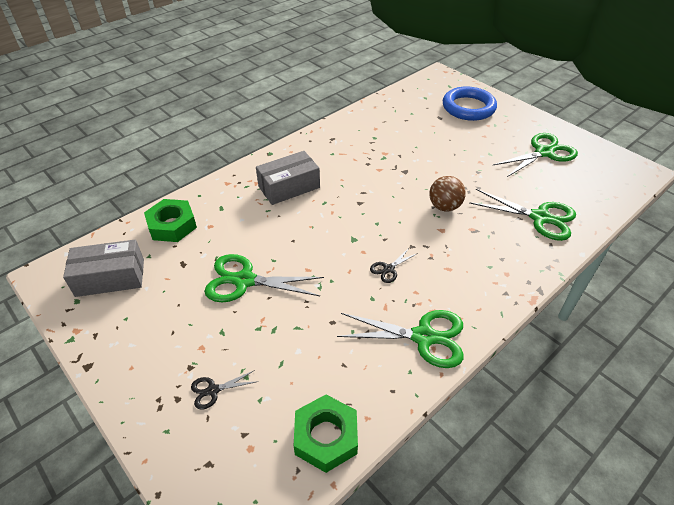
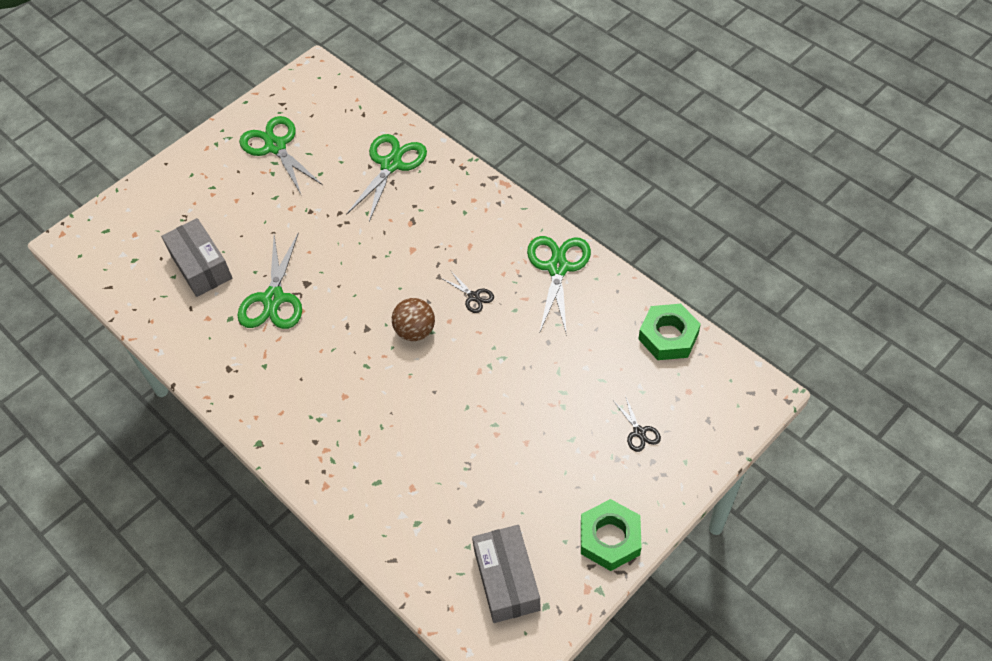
camera: 90 degrees left, 10 degrees up
(172, 225) = (412, 534): green nut -> green nut (610, 538)
(244, 281) = (500, 431): green scissors -> green scissors (273, 299)
(289, 187) = (335, 408): grey box -> grey box (201, 266)
(444, 207) = (374, 246): brown ball -> brown ball (415, 331)
(468, 107) = (167, 212): blue ring -> none

